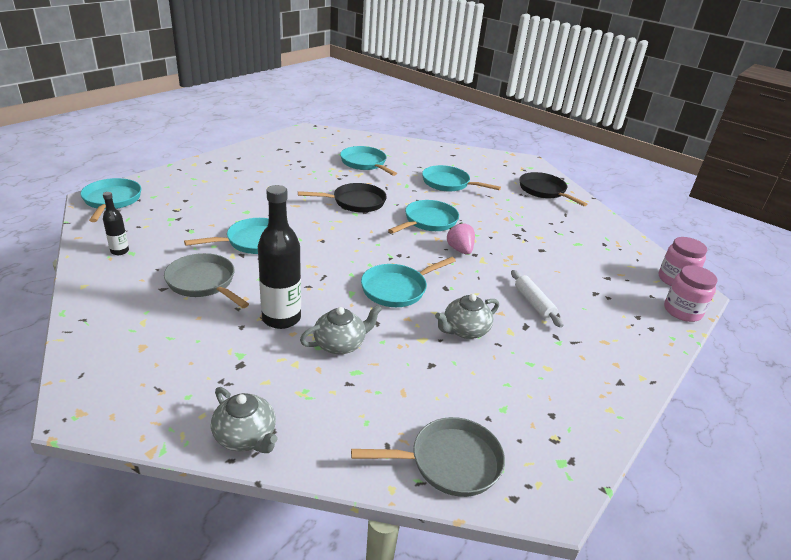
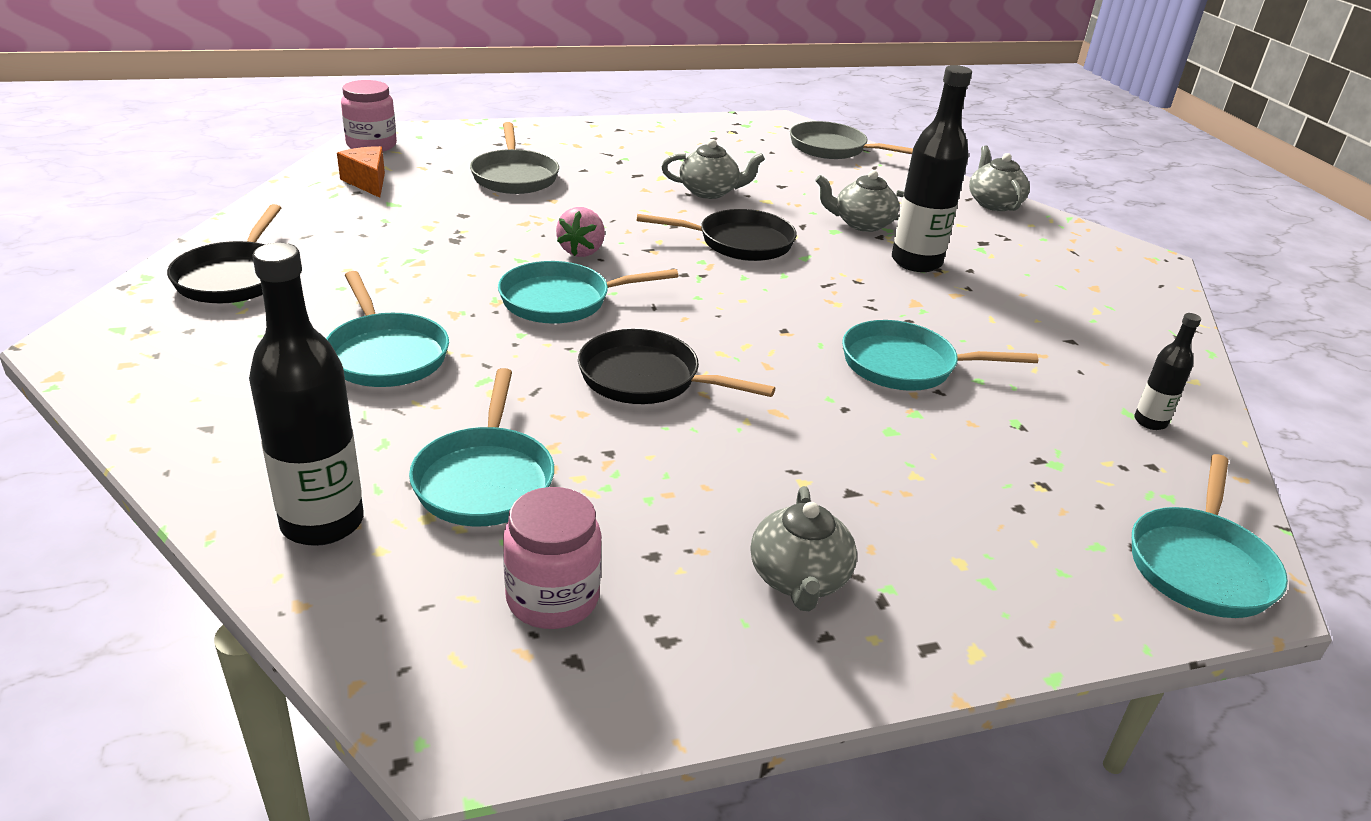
camera: 145 degrees left, 0 degrees up
(204, 283) = (1008, 329): grey pan -> grey pan (514, 176)
(253, 166) = (799, 579): none -> grey teapot
(389, 147) = (322, 523): none -> black bottle
(397, 289) = (739, 242): turquoise pan -> black pan
(533, 303) = (591, 183): white rolling pin -> none
(614, 252) = (367, 182): none -> orange cheese
(682, 311) = (440, 131): pink jar -> pink jar (552, 598)

